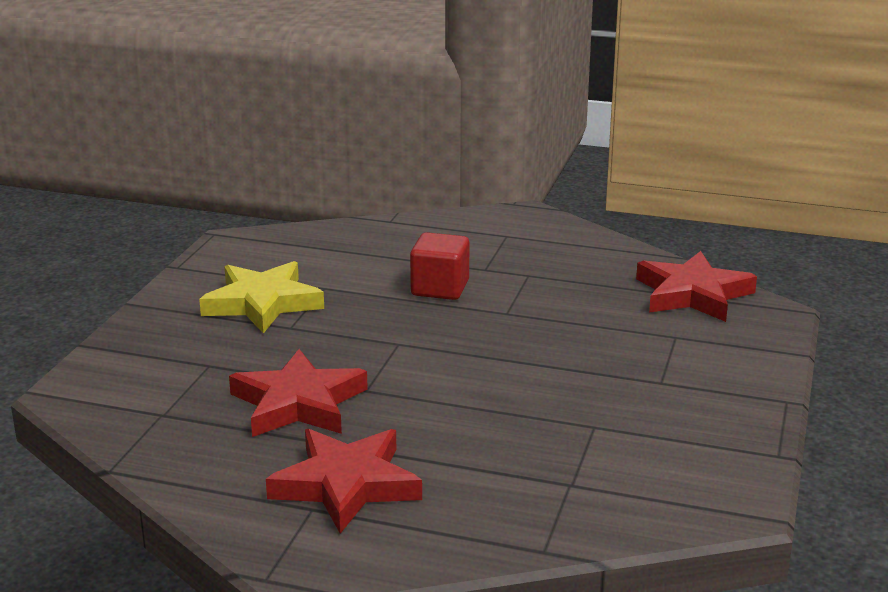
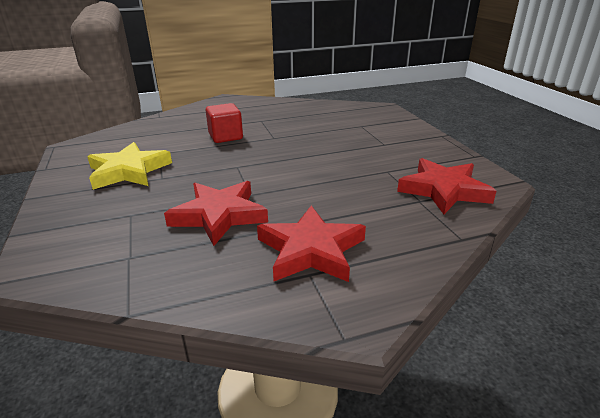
camera: 35 degrees left, 5 degrees up
(693, 294) = (343, 109): red star -> red star (444, 190)

